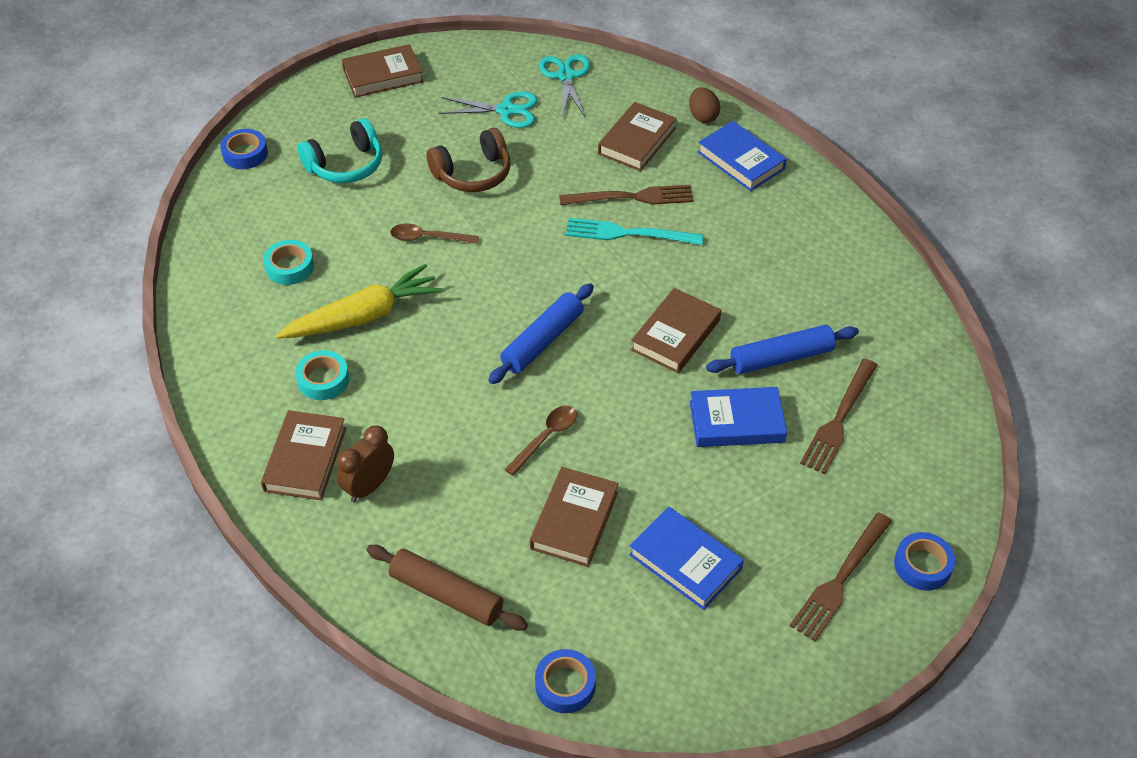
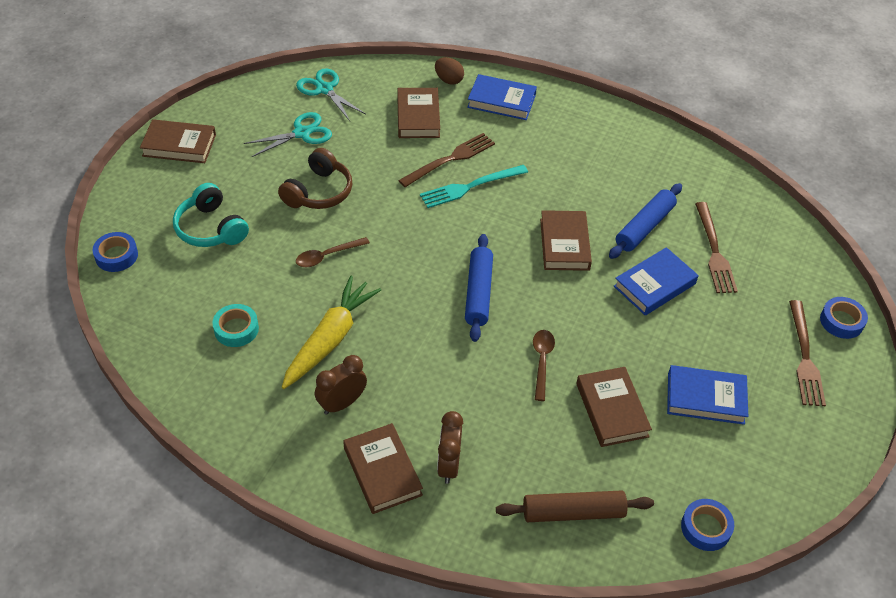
camera: 35 degrees left, 0 degrees up
(323, 380) = (342, 403): turquoise tape -> brown clock
(346, 165) = (211, 228): turquoise headphones -> turquoise headphones turned 120 degrees clockwise
(383, 76) = (179, 145): brown book -> brown book turned 60 degrees clockwise

